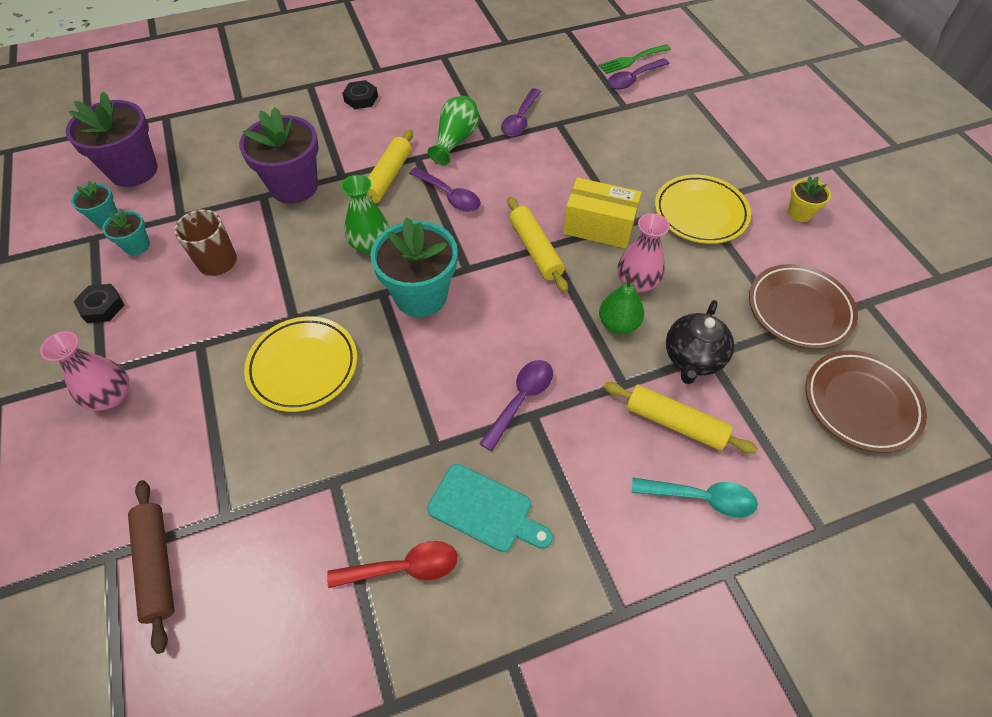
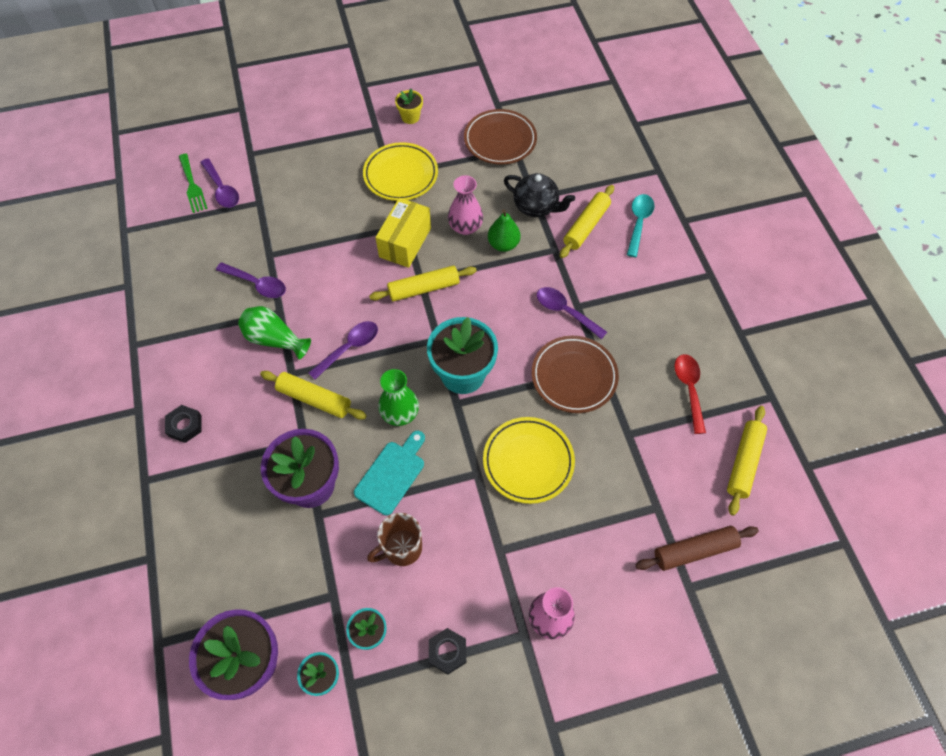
camera: 85 degrees left, 5 degrees up
(278, 647) = (743, 462): none -> yellow rolling pin
(485, 510) = (648, 340): turquoise cutting board -> turquoise cutting board (392, 474)
(860, 403) = (575, 130): brown plate -> brown plate (574, 376)

